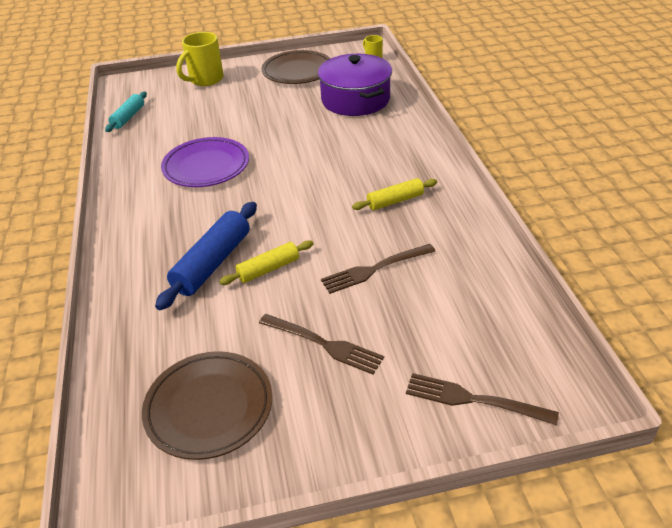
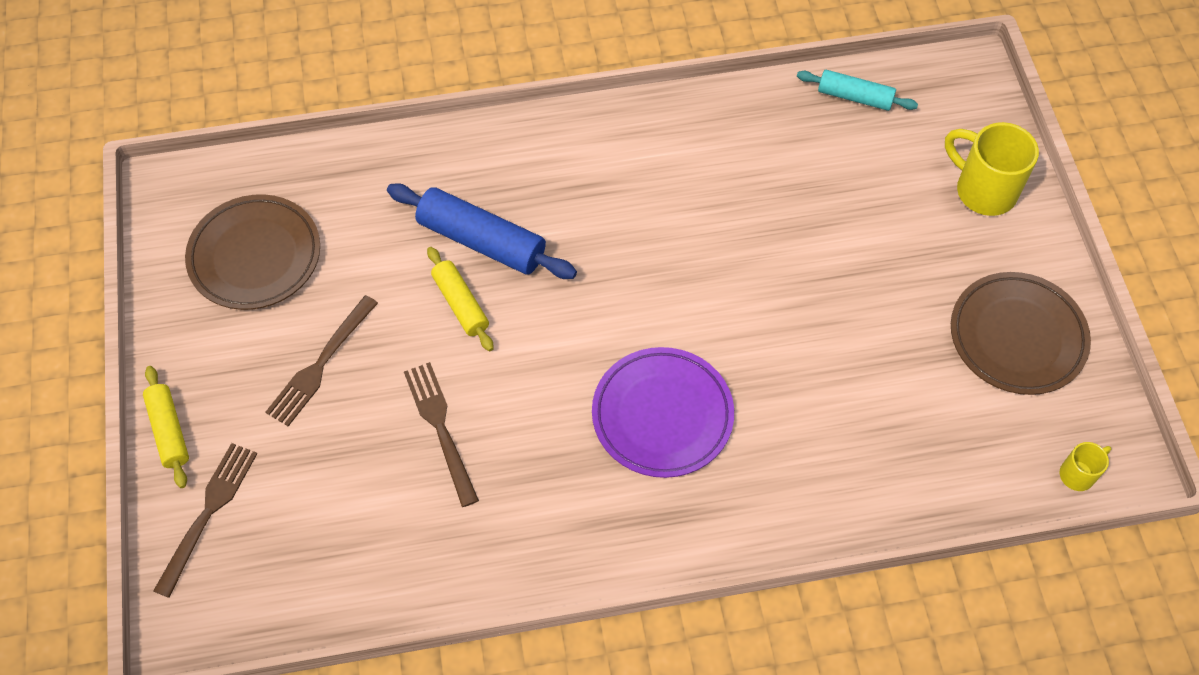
camera: 90 degrees right, 20 degrees up
(206, 167) = (703, 215): purple plate -> purple plate (662, 415)
(355, 100) = (904, 431): purple pot -> none
(395, 201) = (588, 468): yellow rolling pin -> yellow rolling pin (169, 431)

